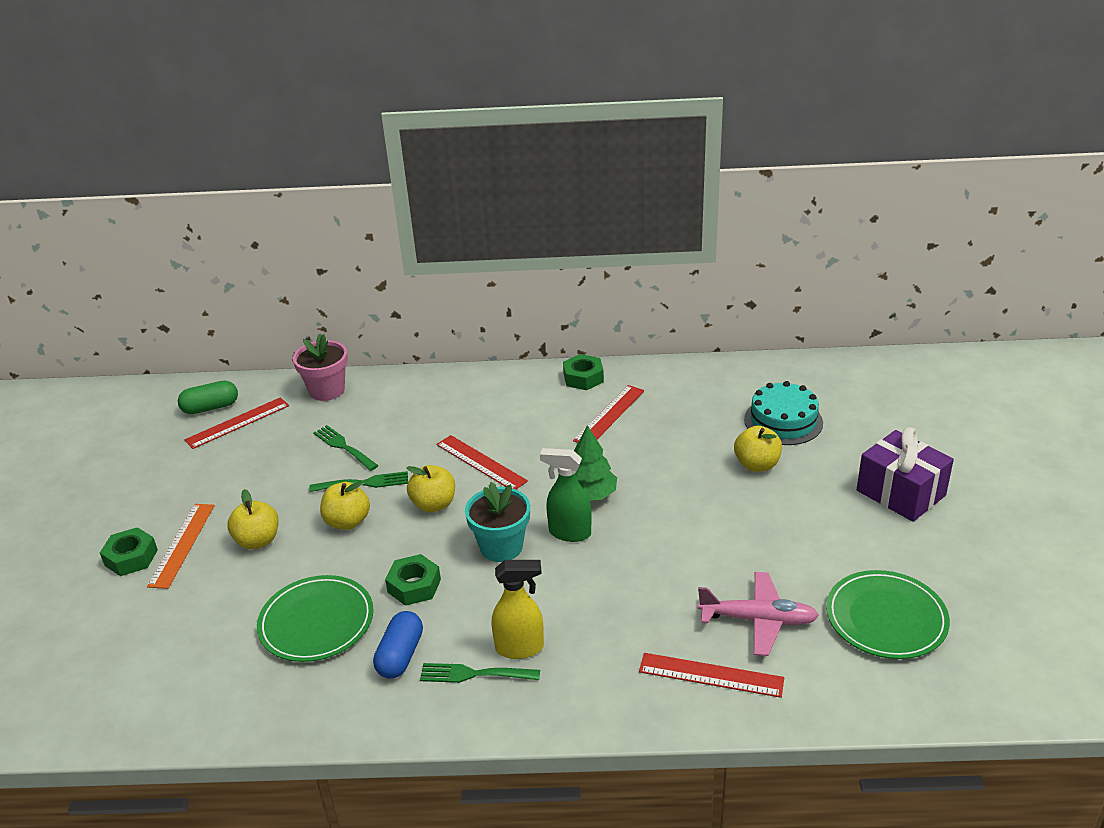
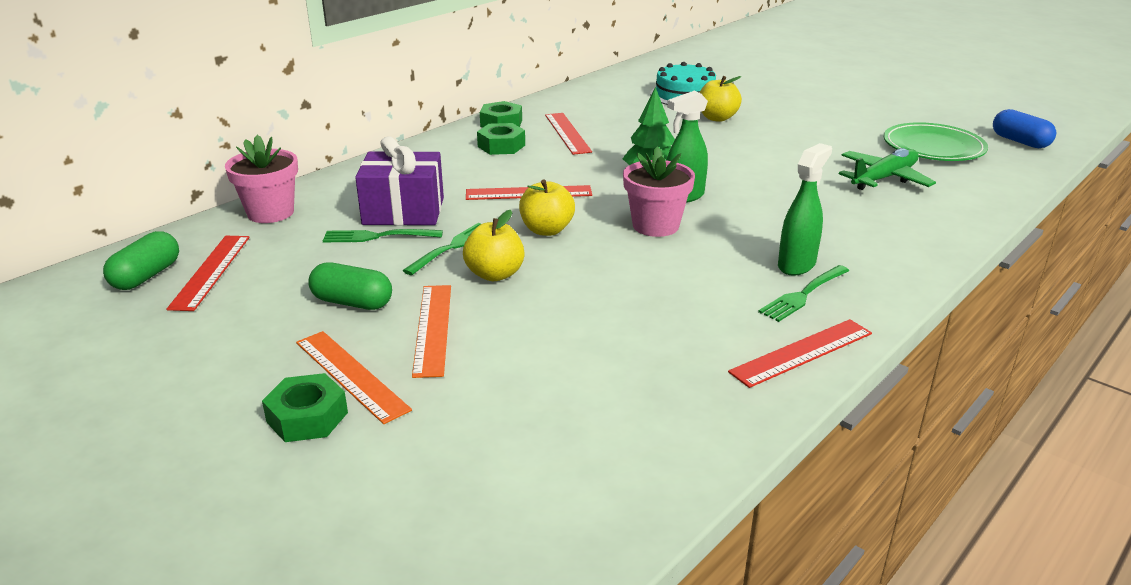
camera: 50 degrees left, 5 degrees down
(256, 493) = (352, 302): none -> green capsule
(258, 541) = (433, 329): yellow apple -> orange ruler
(316, 622) = (617, 342): green plate -> none
(400, 655) = (730, 318): blue capsule -> blue capsule (1020, 141)
(414, 586) = (644, 278): green nut -> green nut (501, 146)
(501, 547) = (655, 226): turquoise flower pot -> pink flower pot
(520, 648) = (796, 265): yellow spray bottle -> green spray bottle
(711, 675) = (922, 213): red ruler -> red ruler (802, 352)
(758, 620) = (884, 178): pink plane -> green plane
(900, 493) = (817, 99): purple gift -> purple gift (403, 211)

